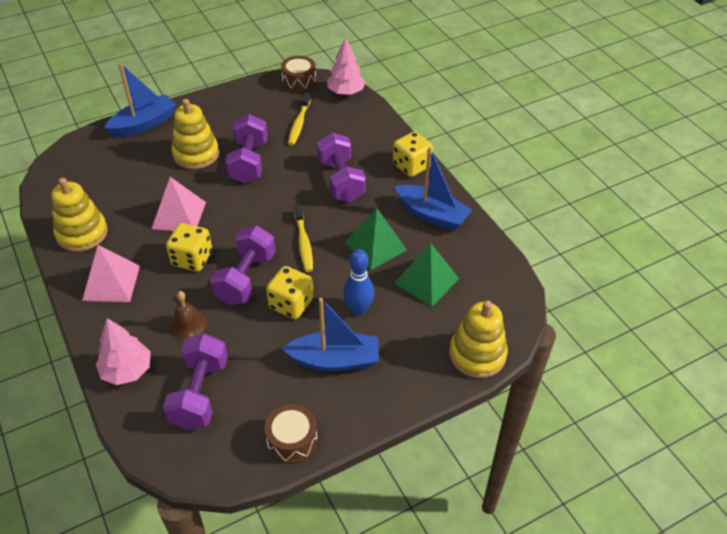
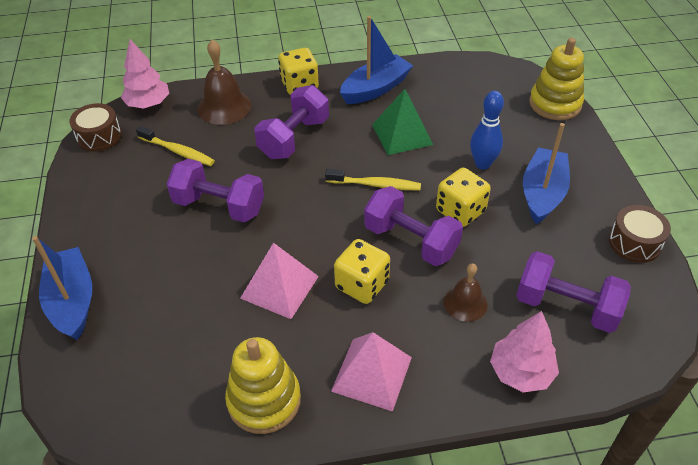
camera: 70 degrees left, 0 degrees up
(196, 154) = (173, 254): yellow stacking toy -> none
(340, 181) = (294, 138): purple dumbbell -> purple dumbbell turned 60 degrees counterclockwise
(361, 131) = (224, 107): none -> brown bell
(426, 281) = (460, 112): green pyramid -> none

